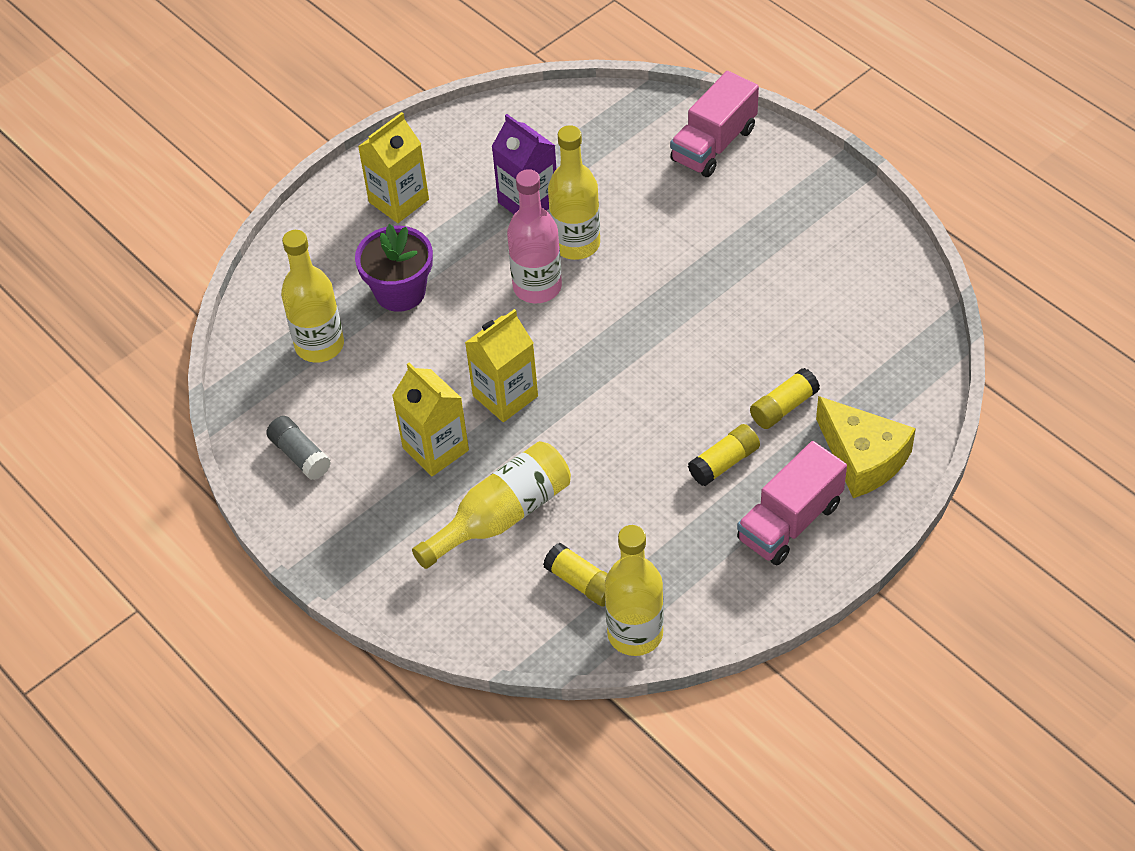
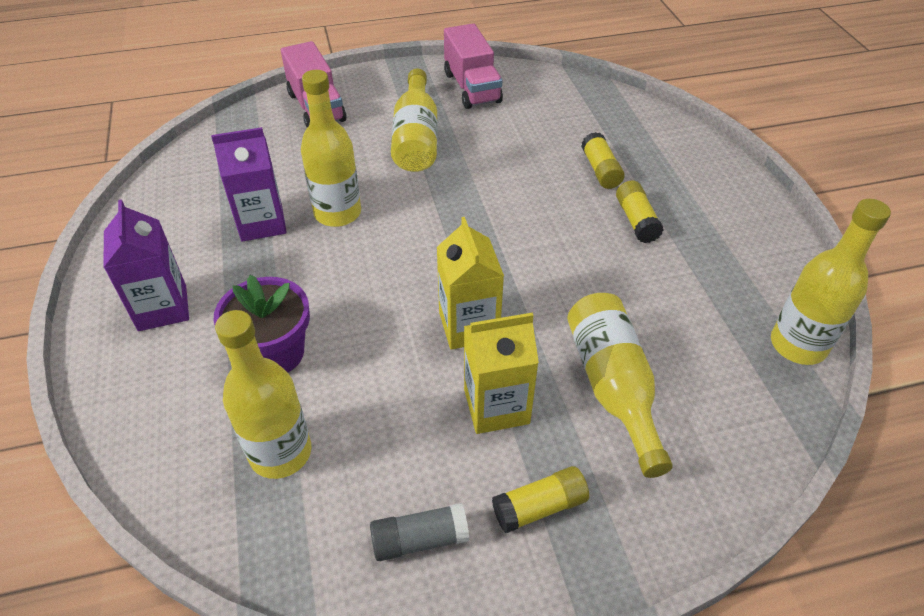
camera: 65 degrees left, 5 degrees down
(398, 201) = (162, 308): yellow carton -> purple carton
(537, 287) = (361, 255): pink bottle -> none
(582, 582) = (723, 359): yellow glue stick -> yellow glue stick (539, 507)
(724, 243) = (416, 138): none -> yellow bottle
(789, 522) = (716, 209): pink truck -> pink truck (472, 87)
(862, 458) = (674, 152): yellow cheese -> none

